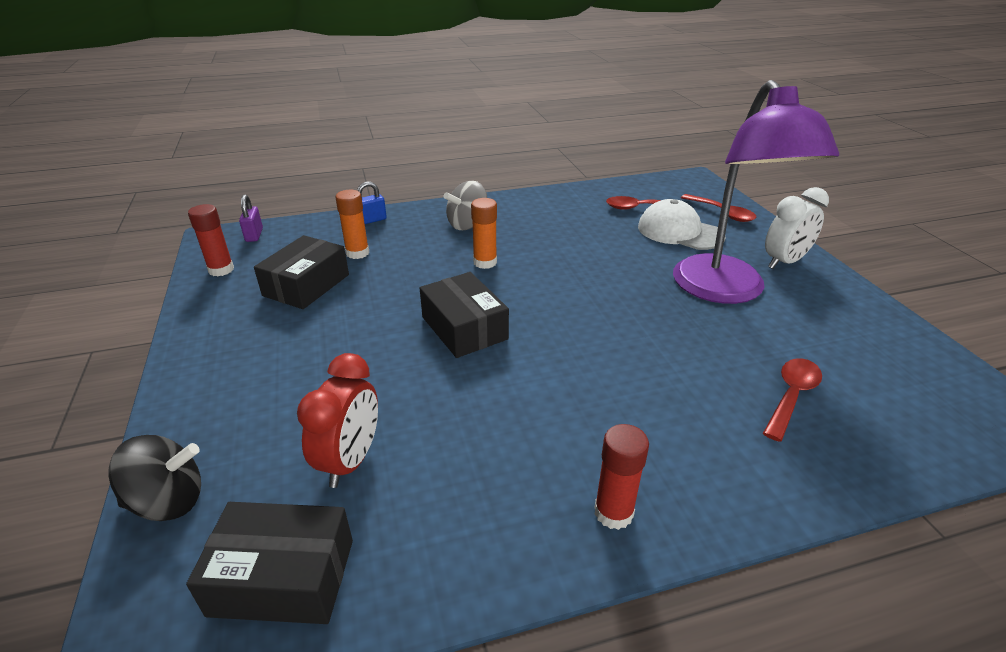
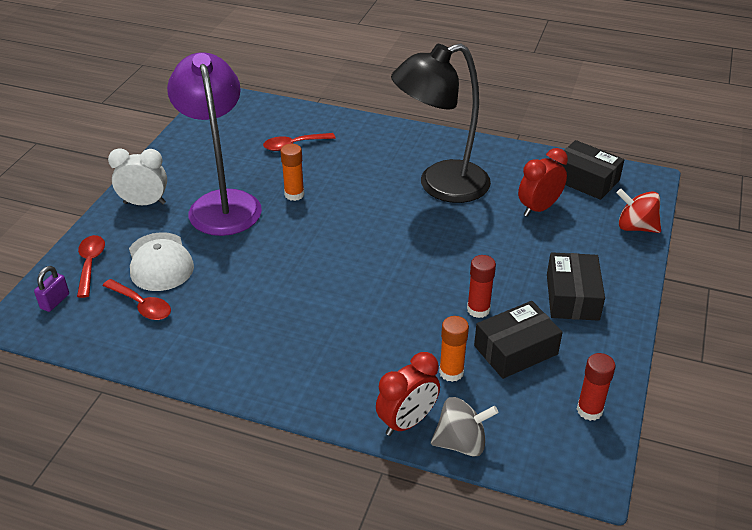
camera: 145 degrees left, 5 degrees up
(169, 501) = (635, 227): black spinning top -> red spinning top
(254, 235) = (545, 458): purple padlock -> purple padlock (55, 301)
(371, 220) = (407, 422): blue padlock -> red clock
(464, 328) = (421, 254): black box -> black box (572, 297)
(467, 224) = (319, 363): grey spinning top -> grey spinning top (461, 443)
(485, 262) = (351, 305): orange glue stick -> orange glue stick (294, 194)
(526, 429) = (440, 186): none -> black lamp
(613, 512) = (435, 145): red glue stick -> red glue stick (478, 309)
(725, 291) = (222, 203): purple lamp -> purple lamp turned 45 degrees counterclockwise

